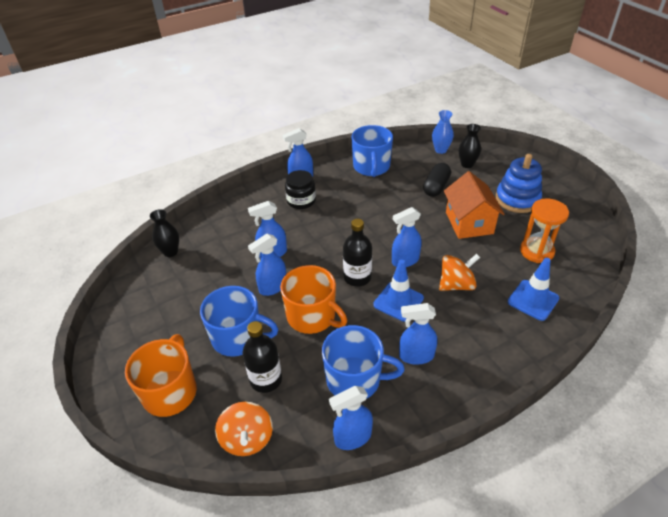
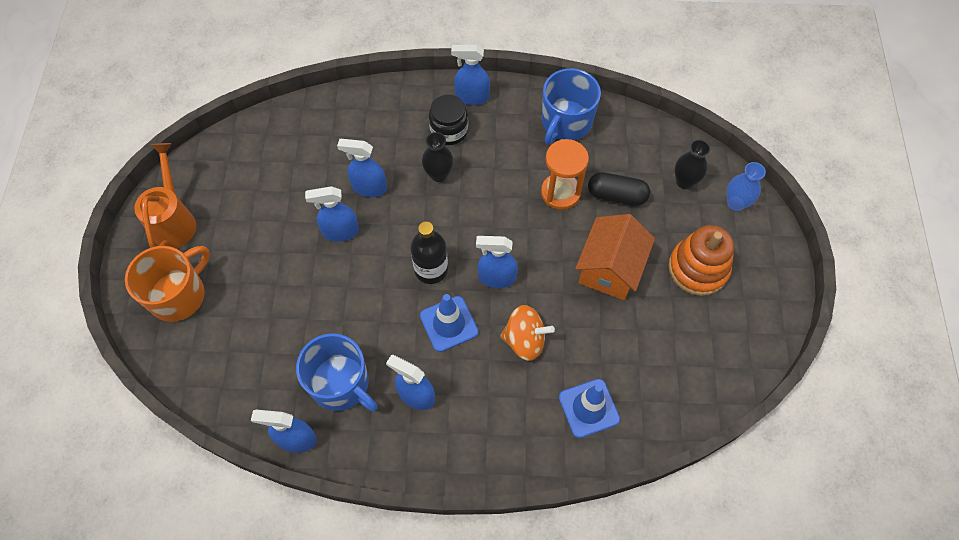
camera: 30 degrees right, 20 degrees up
(129, 343) = (174, 220): none -> orange watering can
(170, 252) = (273, 128): black vase -> black vase (438, 174)
(238, 337) = (270, 272): blue mug -> none
(247, 439) = (210, 383): orange spinning top -> none
(266, 379) = (264, 333): black bottle -> none
(312, 316) = (353, 290): orange mug -> none
(436, 187) = (616, 195): black capsule -> black capsule turned 45 degrees clockwise
(440, 150) = (672, 141): blue vase -> blue vase (735, 203)
(517, 199) = (698, 268): blue stacking toy -> orange stacking toy
(536, 251) = (651, 352): orange hourglass -> orange hourglass (560, 193)

